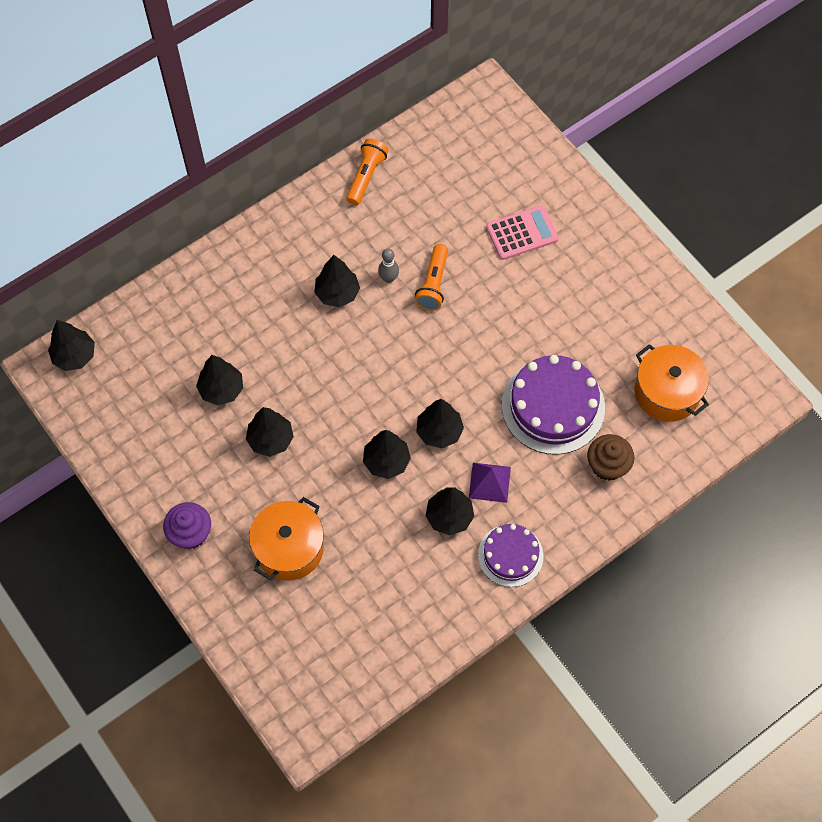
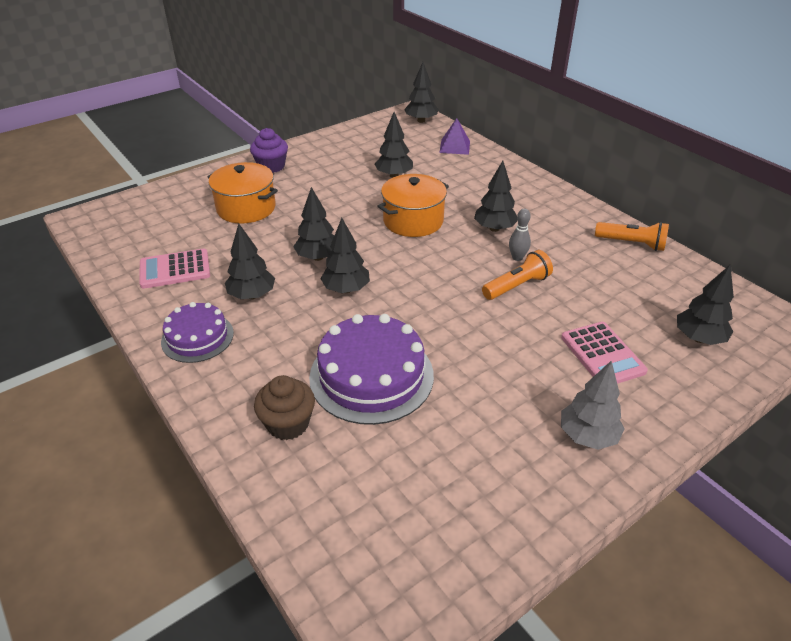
camera: 90 degrees right, 25 degrees down
(270, 439) = (347, 198): black tree -> black tree (698, 338)
(407, 600) = (175, 269): none -> pink calculator
(433, 284) = (517, 286): orange flashlight -> orange flashlight turned 135 degrees clockwise
(489, 482) = (284, 323): purple pyramid -> purple pyramid (455, 146)
(607, 260) = (587, 436): none -> grey tree
(666, 392) = (388, 495): orange pot -> orange pot (413, 221)

